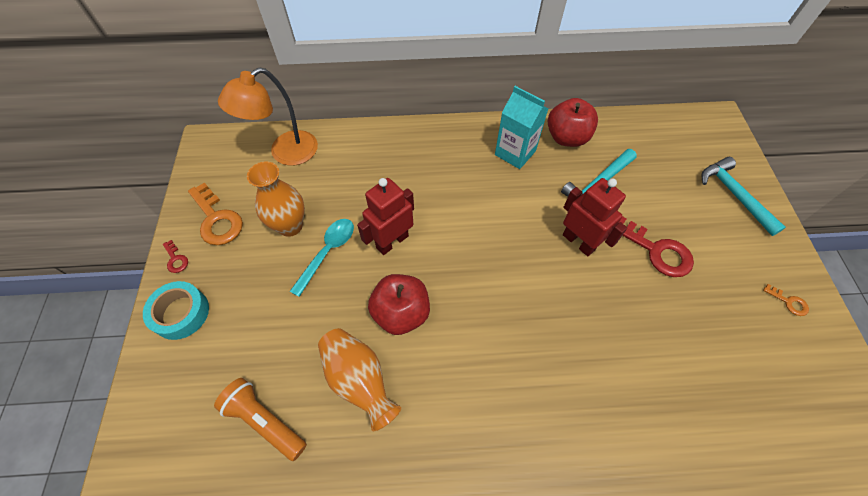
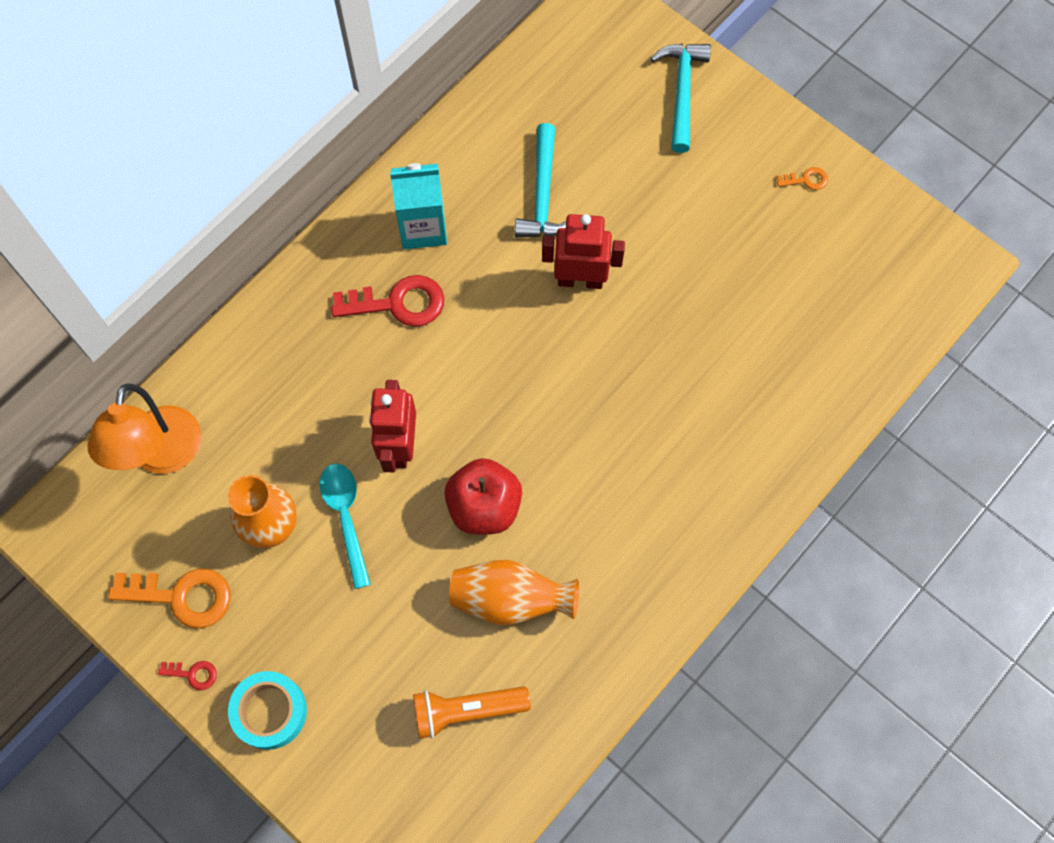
camera: 45 degrees left, 10 degrees up
(567, 138) = (460, 159): red apple -> none
(657, 251) = (658, 225): red key -> red key (398, 303)
(734, 195) = (681, 92): turquoise hammer -> turquoise hammer turned 75 degrees clockwise

